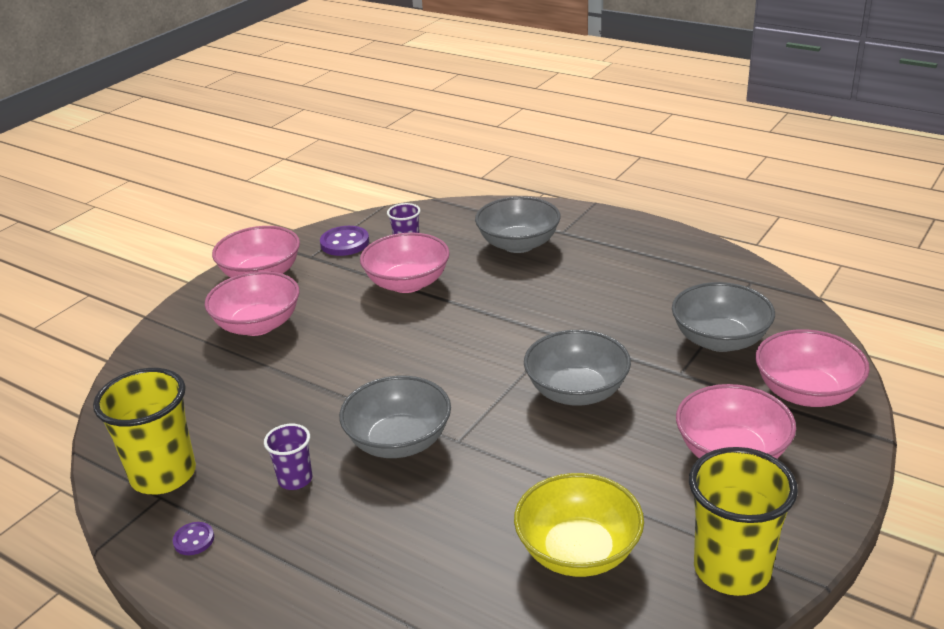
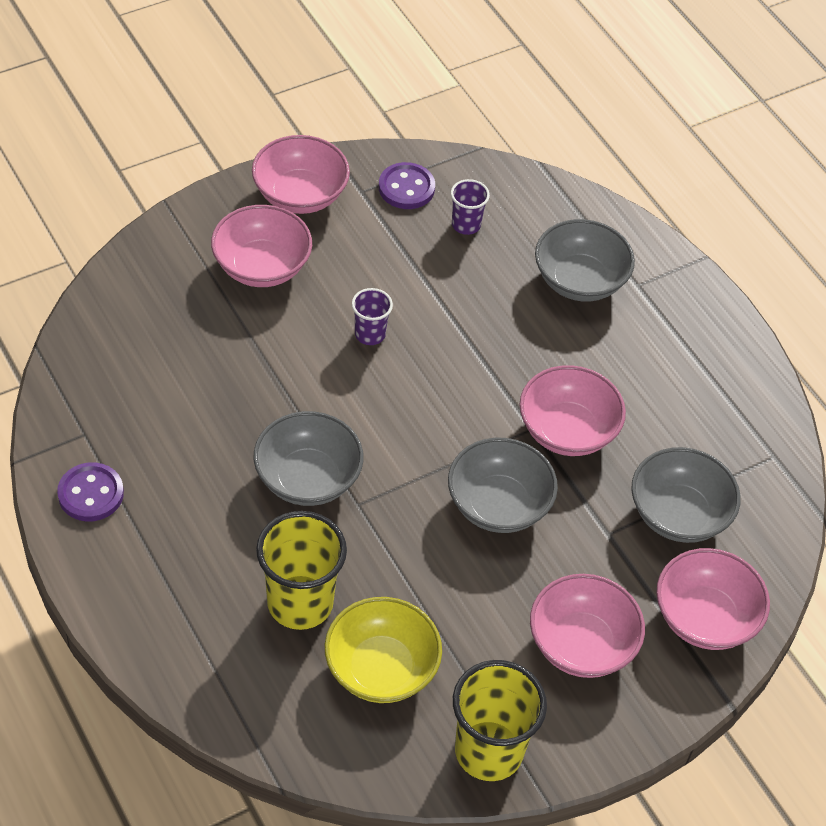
camera: 20 degrees right, 20 degrees up
(163, 475) = (97, 411): yellow cup -> yellow cup (300, 603)
(194, 540) = (91, 494): purple button -> purple button, size x1.78
(295, 479) = (200, 474): purple cup -> purple cup (370, 334)
(407, 283) = (433, 281): pink bowl -> pink bowl (567, 430)

